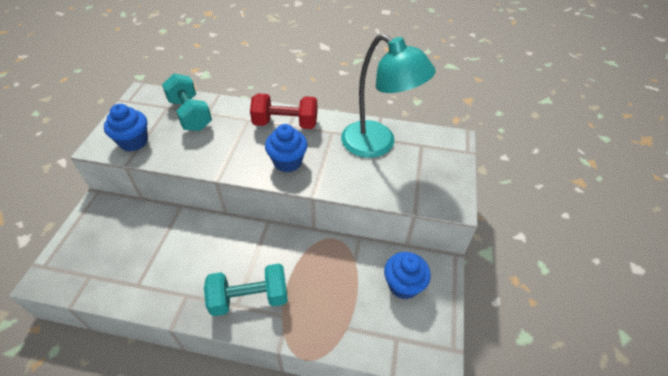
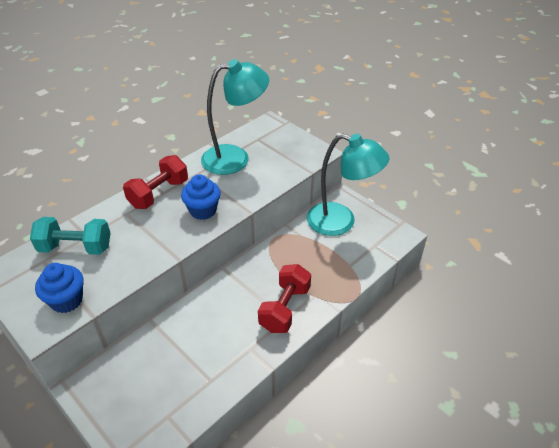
camera: 55 degrees left, 5 degrees down
(249, 298) = (285, 308): turquoise dumbbell -> red dumbbell
(403, 285) = (341, 222): blue cupcake -> turquoise lamp

